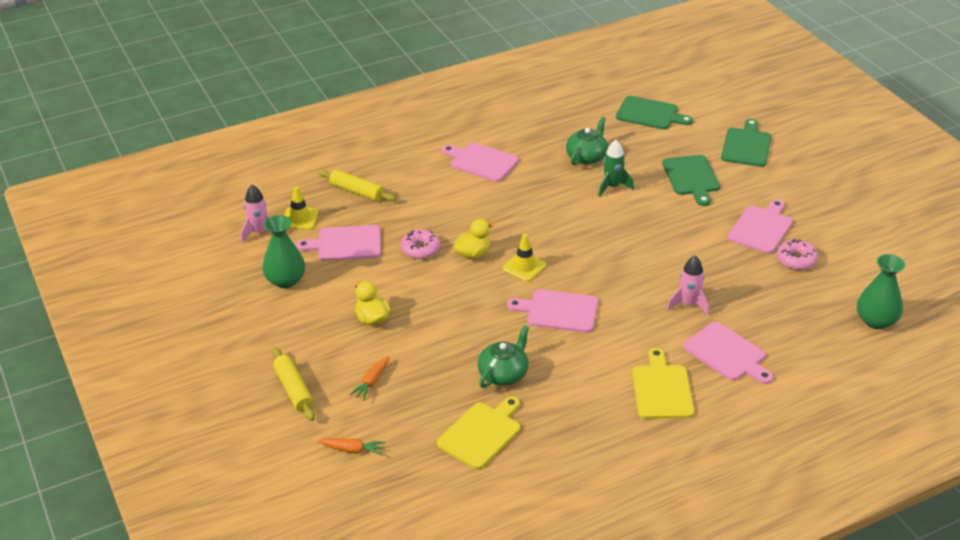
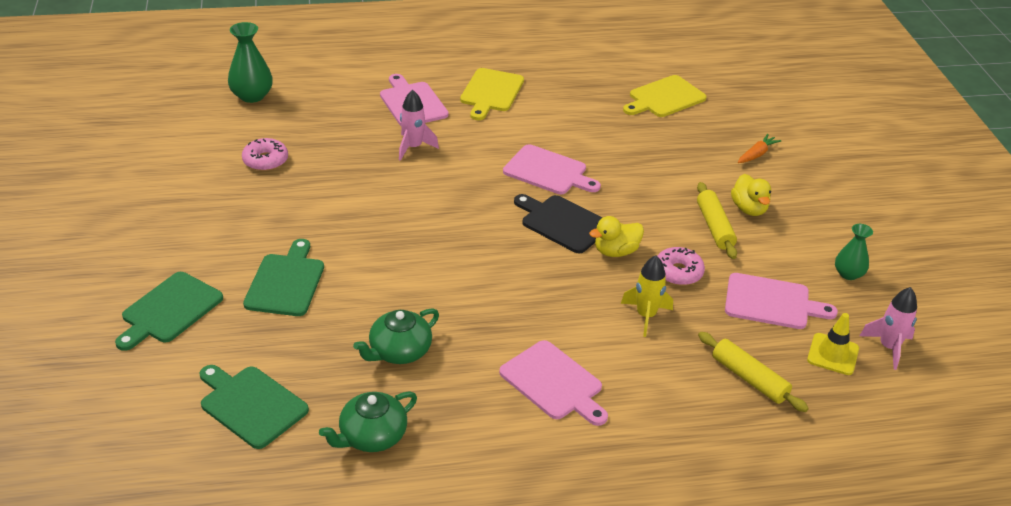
camera: 165 degrees left, 0 degrees up
(285, 280) = (848, 274): green vase -> green vase, size x0.64
(294, 389) = (834, 165): yellow rolling pin -> yellow rolling pin (714, 227)
(352, 450) = (780, 111): orange carrot -> none
(435, 213) = (646, 316): none -> yellow rocket
(503, 373) = (628, 133): green teapot -> green teapot (372, 436)
(524, 267) = (562, 223): yellow traffic cone -> black cutting board
(612, 187) = (396, 295): green rocket -> none
(761, 228) = (266, 200): pink cutting board -> none

